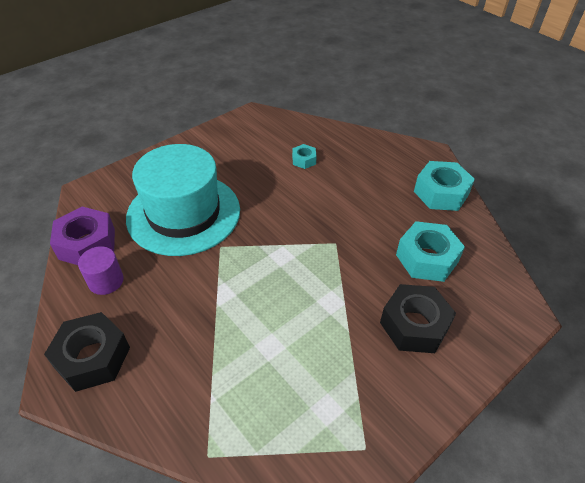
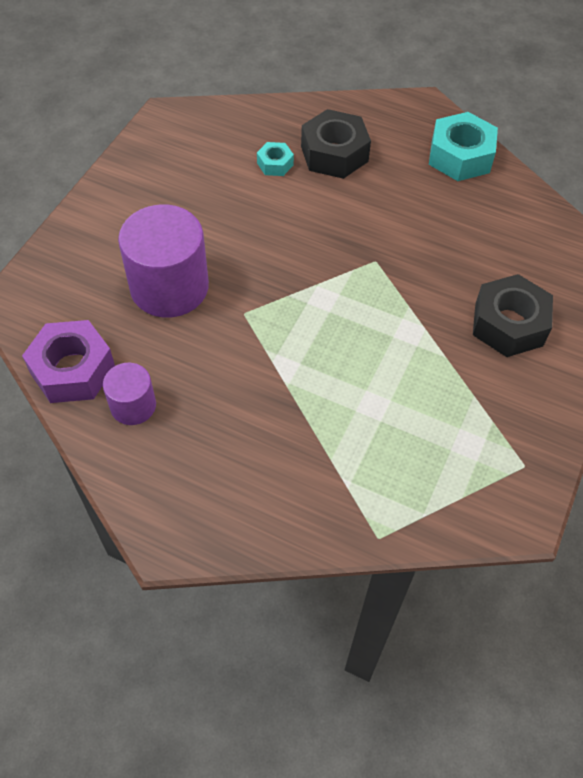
camera: 25 degrees left, 10 degrees up
(92, 357) = (184, 495): black nut -> black nut (334, 154)
(183, 213) = (169, 287): turquoise hat -> purple cylinder
(427, 258) = (484, 244): turquoise nut -> none

